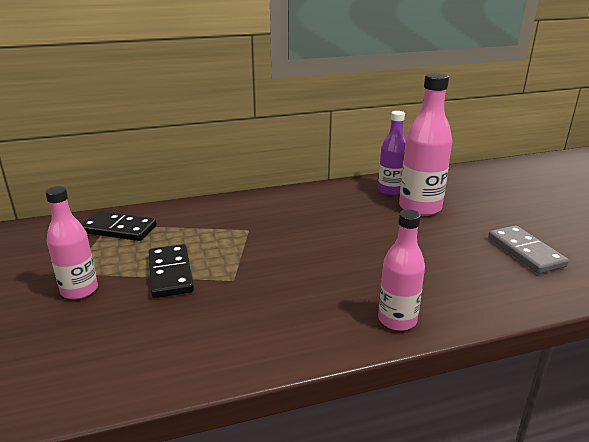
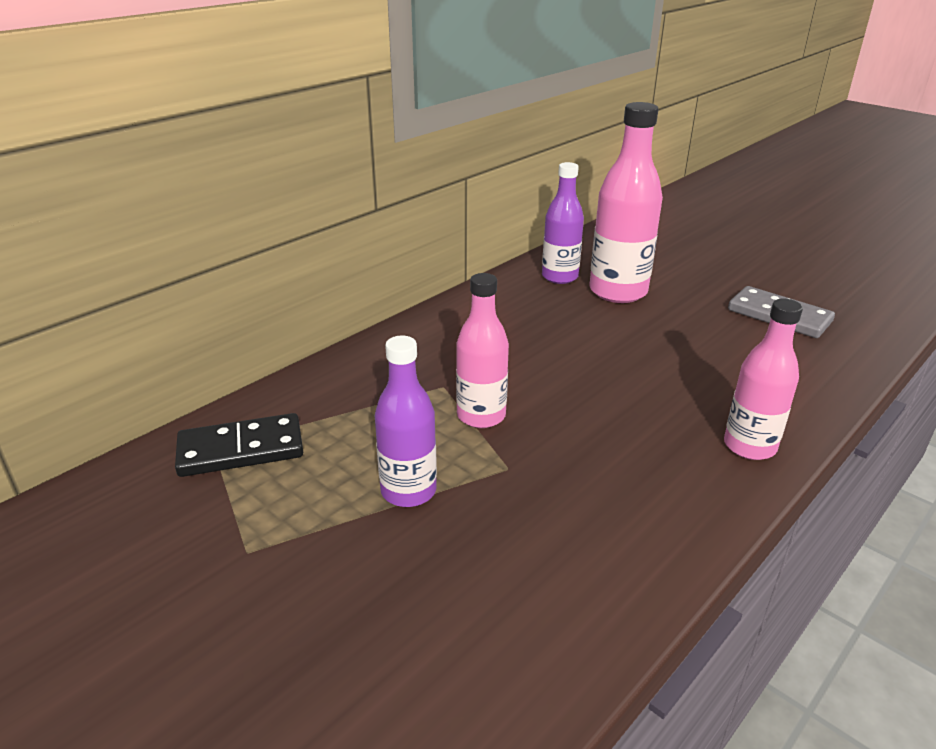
camera: 30 degrees left, 5 degrees up
(79, 290) = (297, 572): pink bottle -> pink bottle (481, 416)
(170, 273) = (408, 491): black domino -> purple bottle

